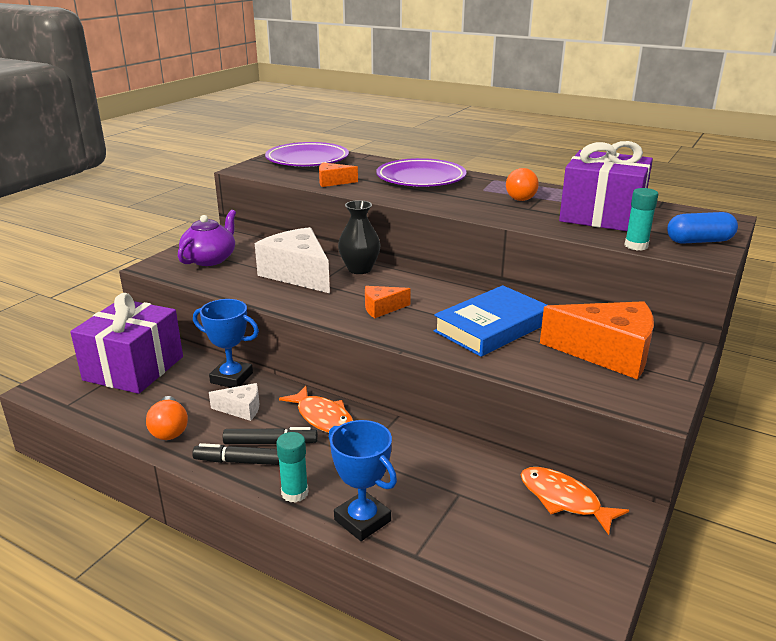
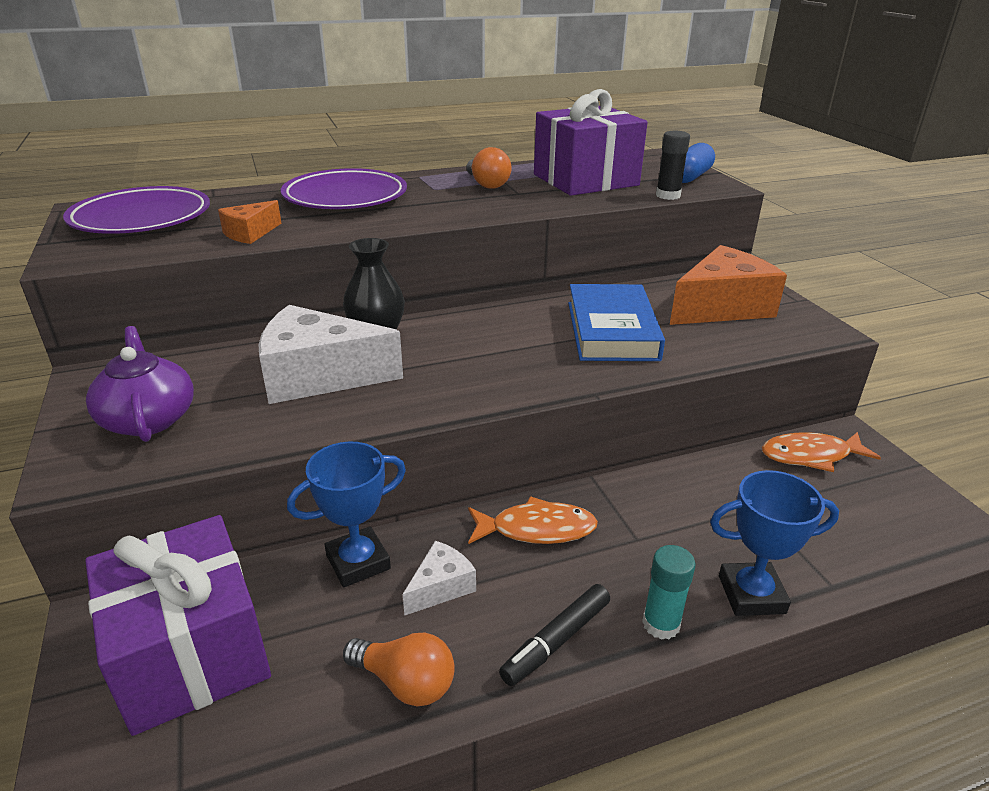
camera: 50 degrees left, 5 degrees up
(270, 443) = (542, 596): black marker -> none
(382, 308) = (489, 365): orange cheese -> none
(636, 246) = (668, 195): turquoise glue stick -> black glue stick

